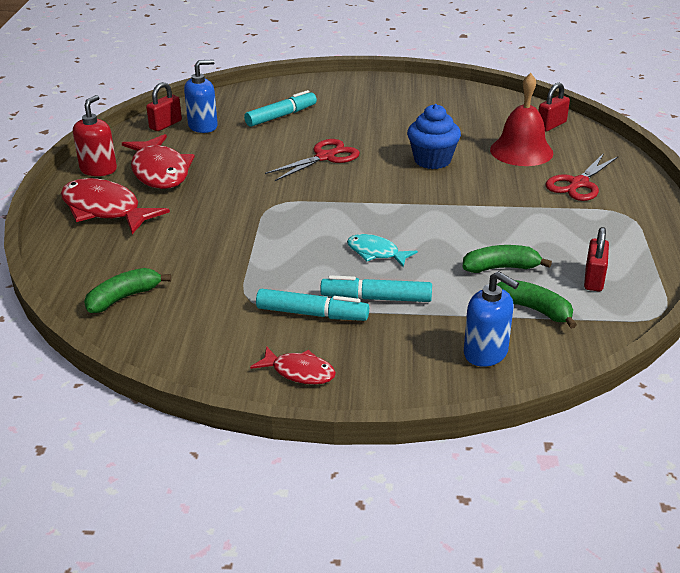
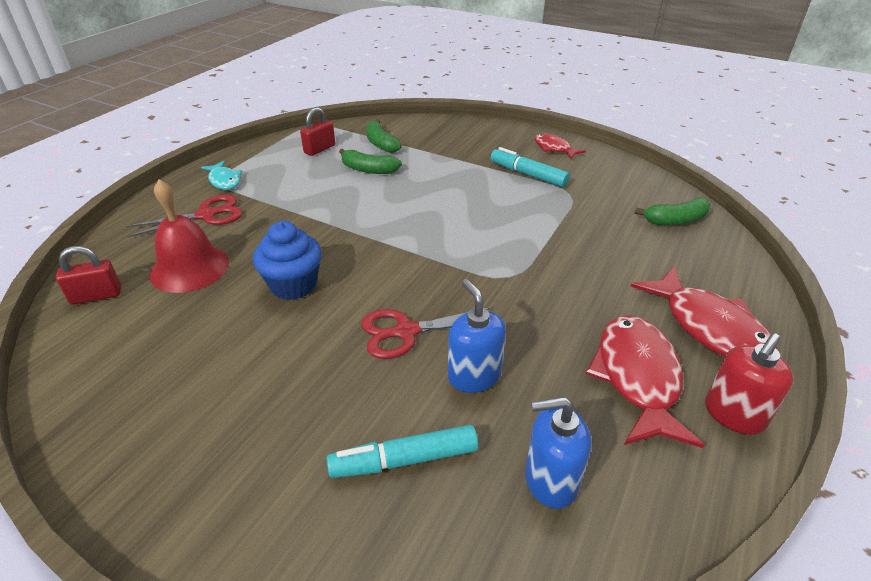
camera: 155 degrees left, 5 degrees up
(165, 124) = (620, 516): red padlock -> none
(376, 253) = (448, 203): turquoise fish -> turquoise fish (224, 180)
(376, 298) = (475, 173): turquoise marker -> none
(486, 353) = (436, 132): blue soap dispenser -> blue soap dispenser (474, 376)

